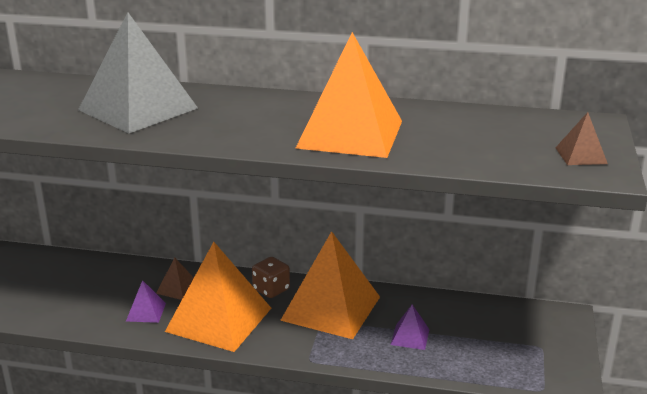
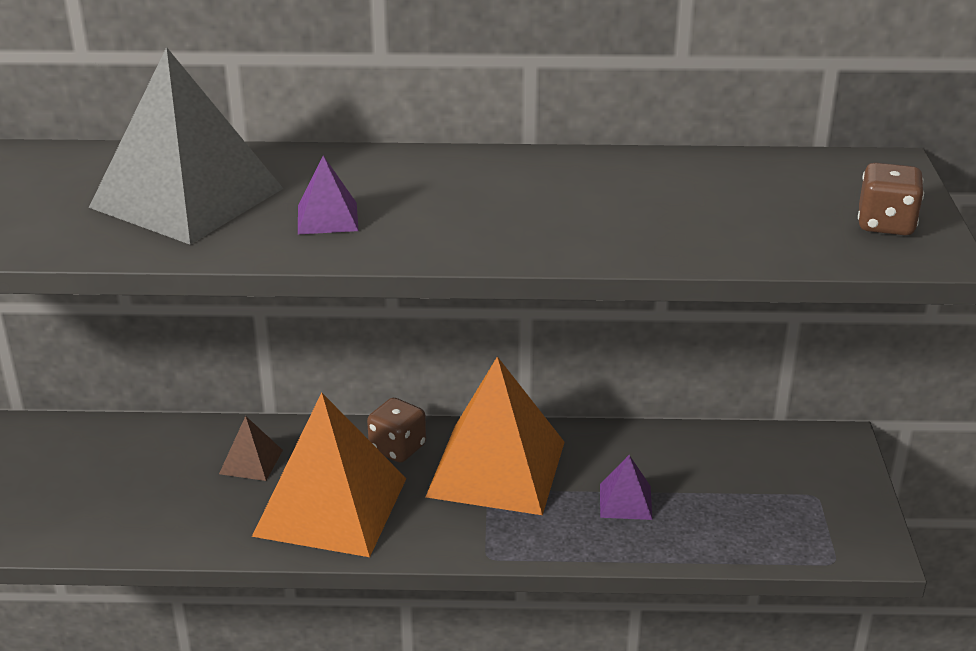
camera: 10 degrees left, 5 degrees up
(146, 312) = (212, 507): purple pyramid -> purple pyramid (327, 218)
(350, 134) = (537, 216): orange pyramid -> none
(580, 155) = (885, 224): brown pyramid -> brown dice

